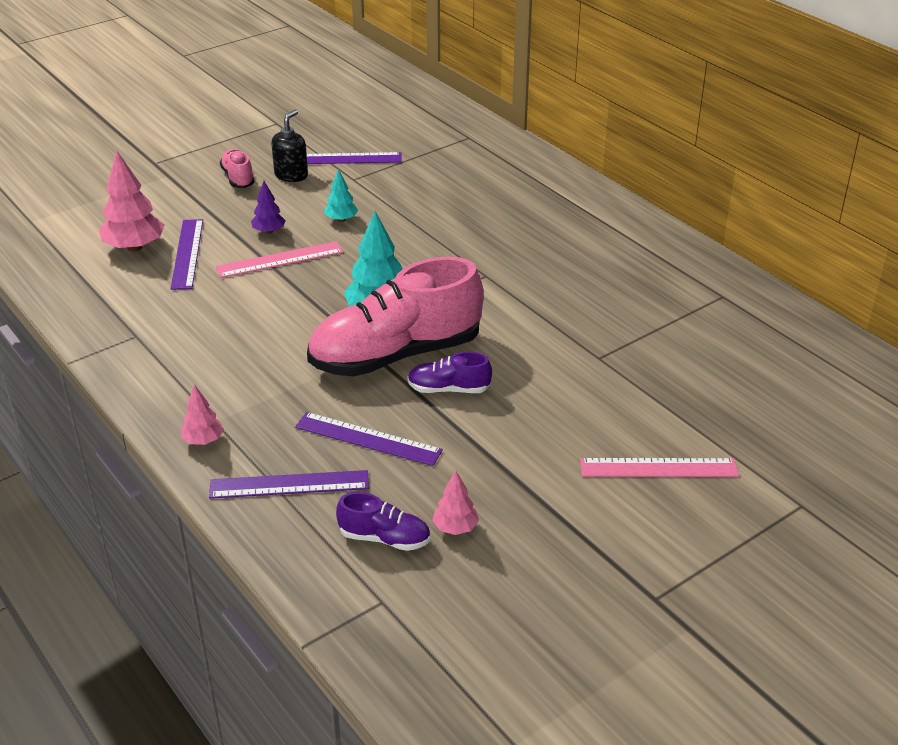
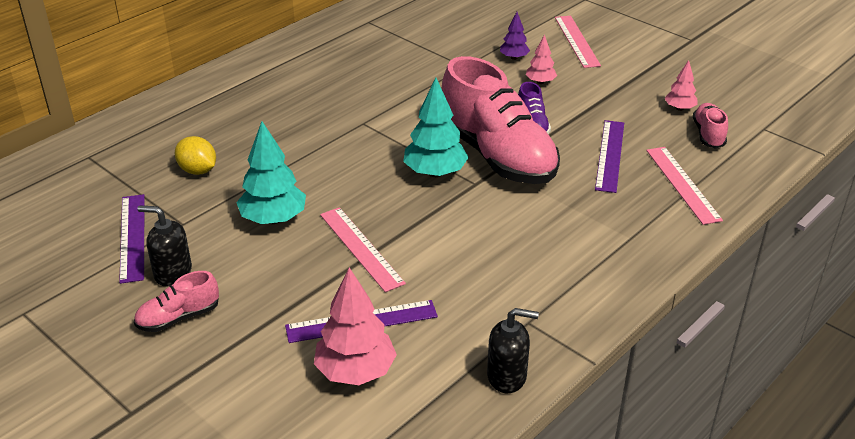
camera: 100 degrees left, 0 degrees up
(83, 315) = (507, 376): none -> black soap dispenser
(203, 440) = (658, 239): pink tree -> pink tree (540, 82)
(269, 231) = (304, 267): purple tree -> purple tree (514, 57)
(289, 485) = (682, 184): purple ruler -> pink ruler
(341, 219) = (273, 219): turquoise tree -> turquoise tree, size x1.82
(384, 538) = (708, 134): purple shoe -> pink shoe
(429, 185) = (198, 170): none -> yellow lemon

